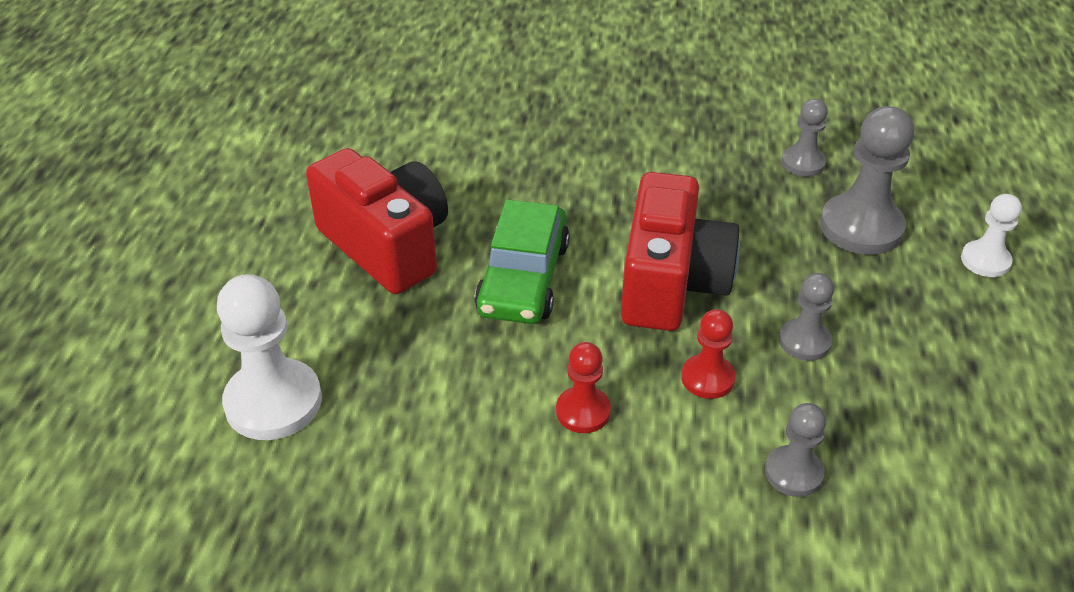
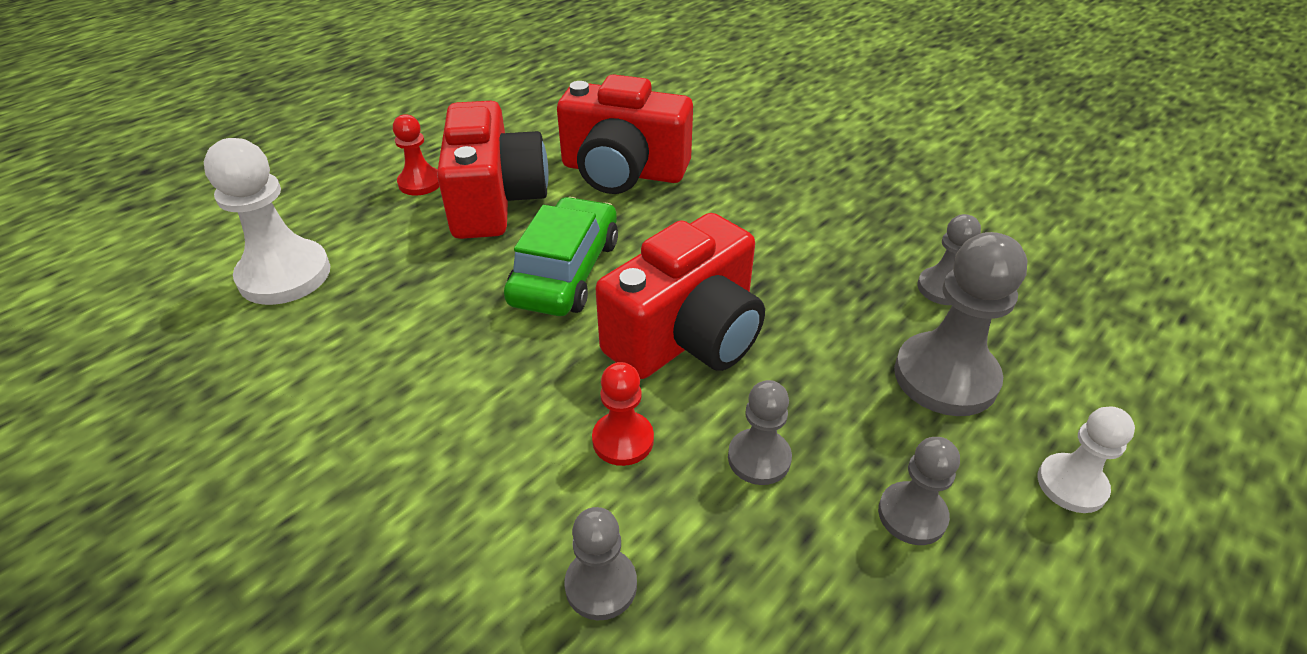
camera: 35 degrees right, 0 degrees up
(470, 170) = (623, 171): none -> red camera
(523, 278) = (565, 271): green car -> green car turned 150 degrees clockwise
(583, 411) = (482, 407): red pawn -> red pawn (420, 183)
(921, 326) = (912, 515): none -> grey pawn

